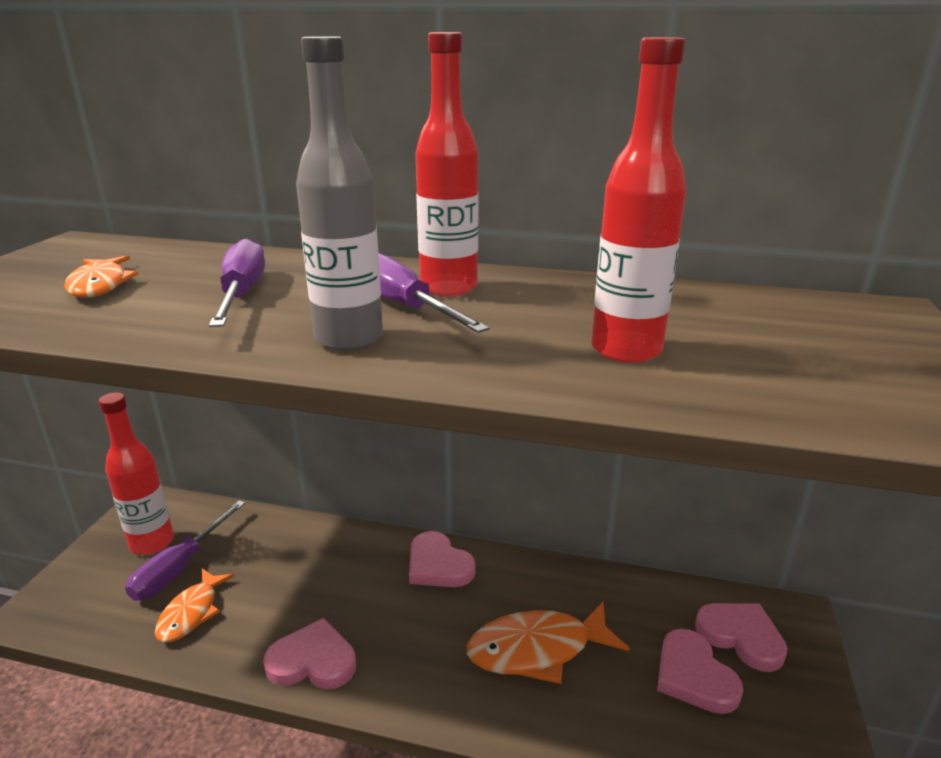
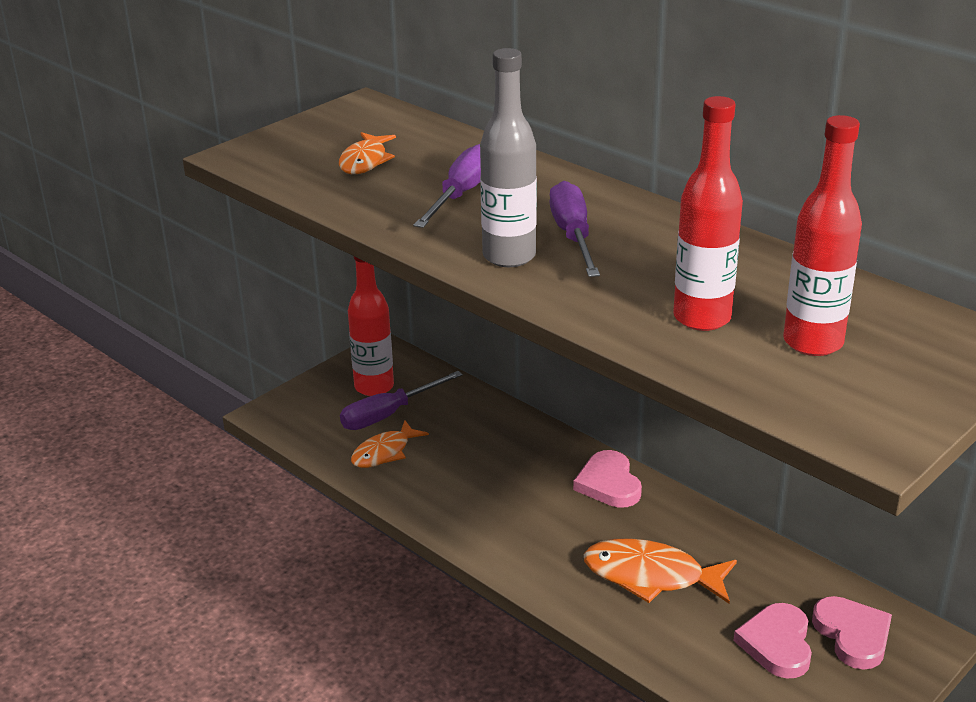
camera: 30 degrees right, 5 degrees up
(313, 661) = (461, 518): pink heart -> none
(449, 288) = (625, 225): red bottle -> red bottle (813, 342)

